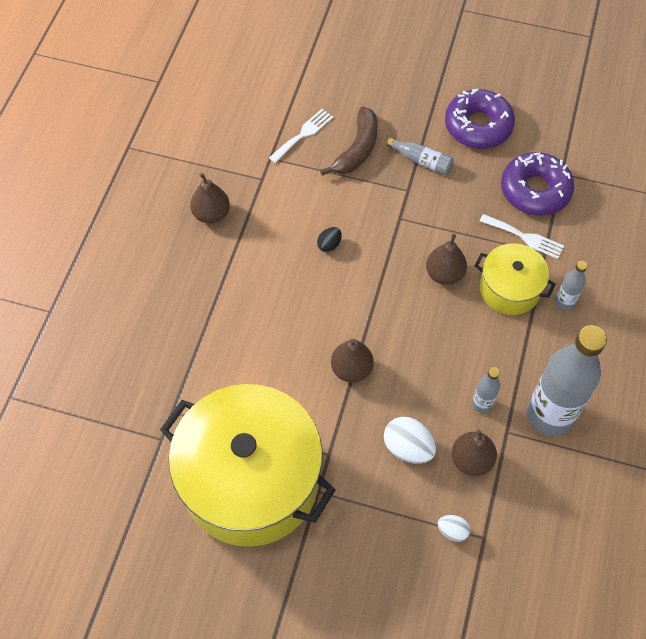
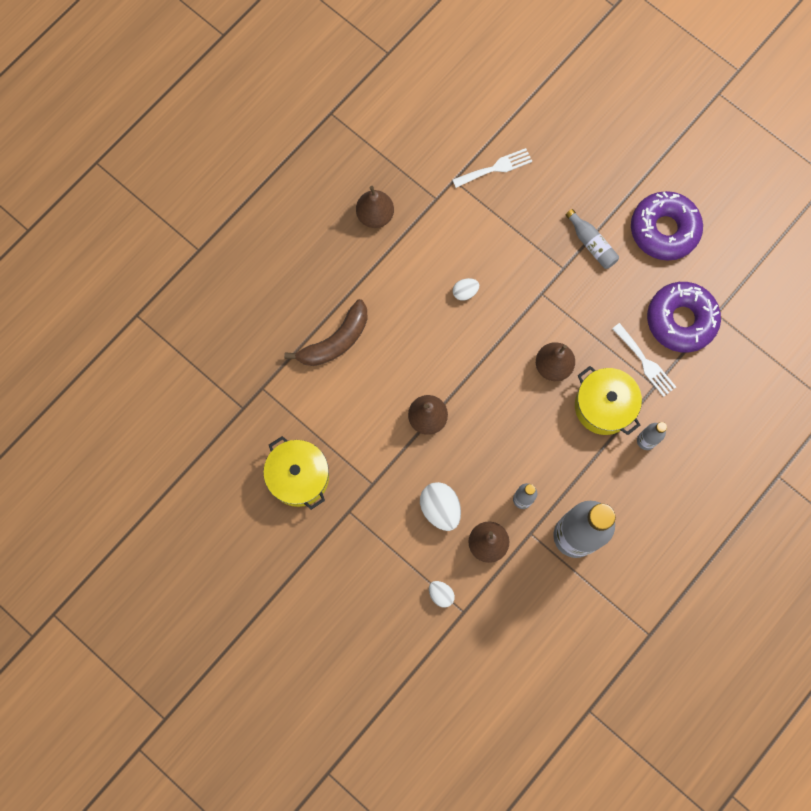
camera: 25 degrees right, 15 degrees up
(251, 480) = (299, 477): yellow pot -> yellow pot, size x0.50
(329, 245) = (465, 292): black egg -> white egg
(357, 149) = (537, 206): brown banana -> brown banana (335, 341)

